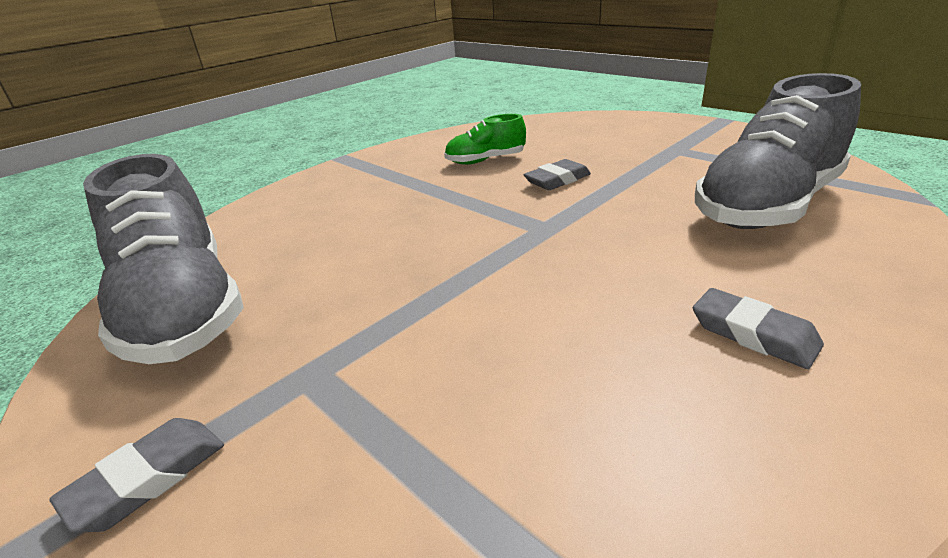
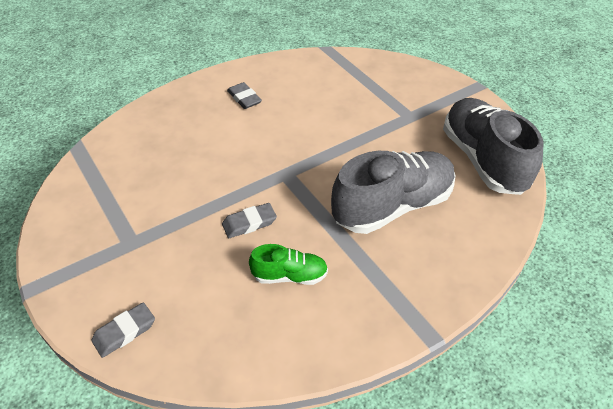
camera: 170 degrees left, 15 degrees up
(148, 478) = (452, 95): grey eraser -> grey eraser (124, 332)
(767, 205) = (155, 160): grey shoe -> grey shoe (393, 206)

